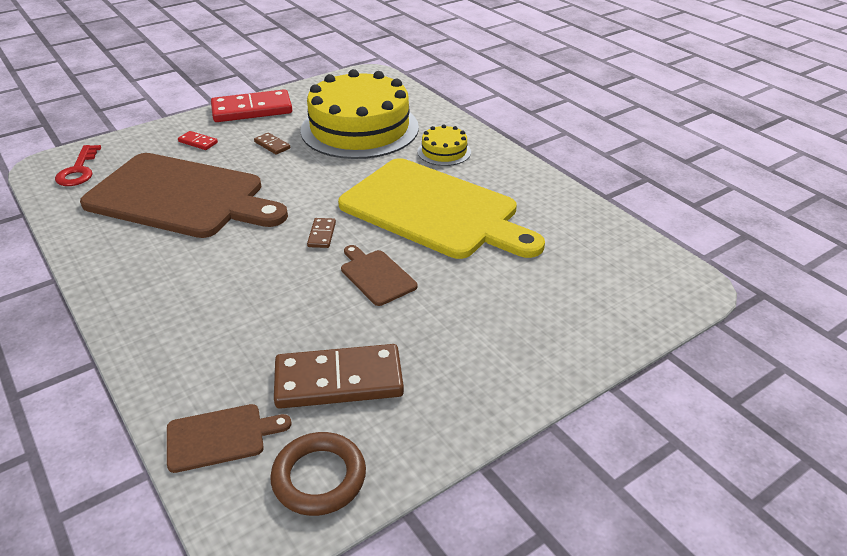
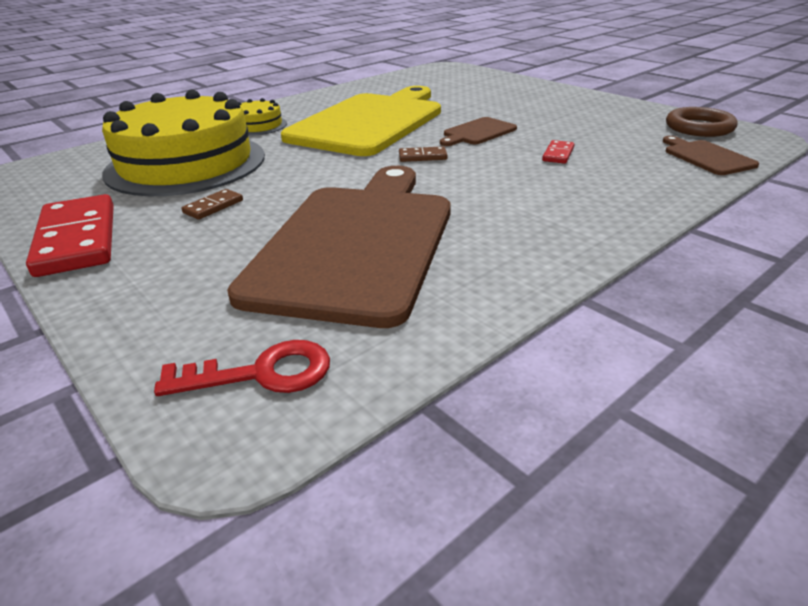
camera: 95 degrees left, 5 degrees down
(198, 142) = (180, 265): red domino -> red domino (558, 154)
(339, 381) = (610, 131): brown domino -> none

